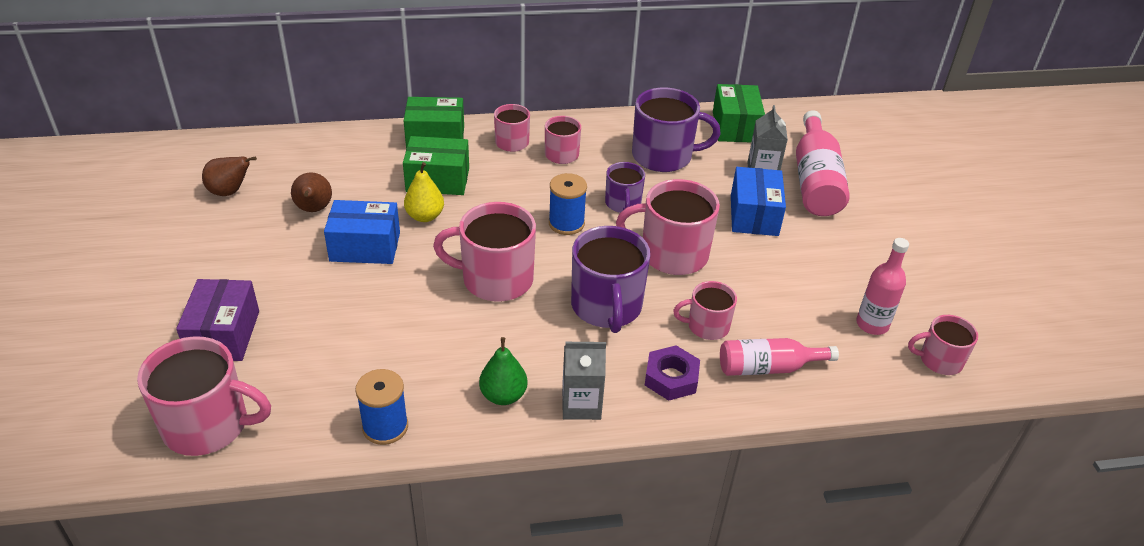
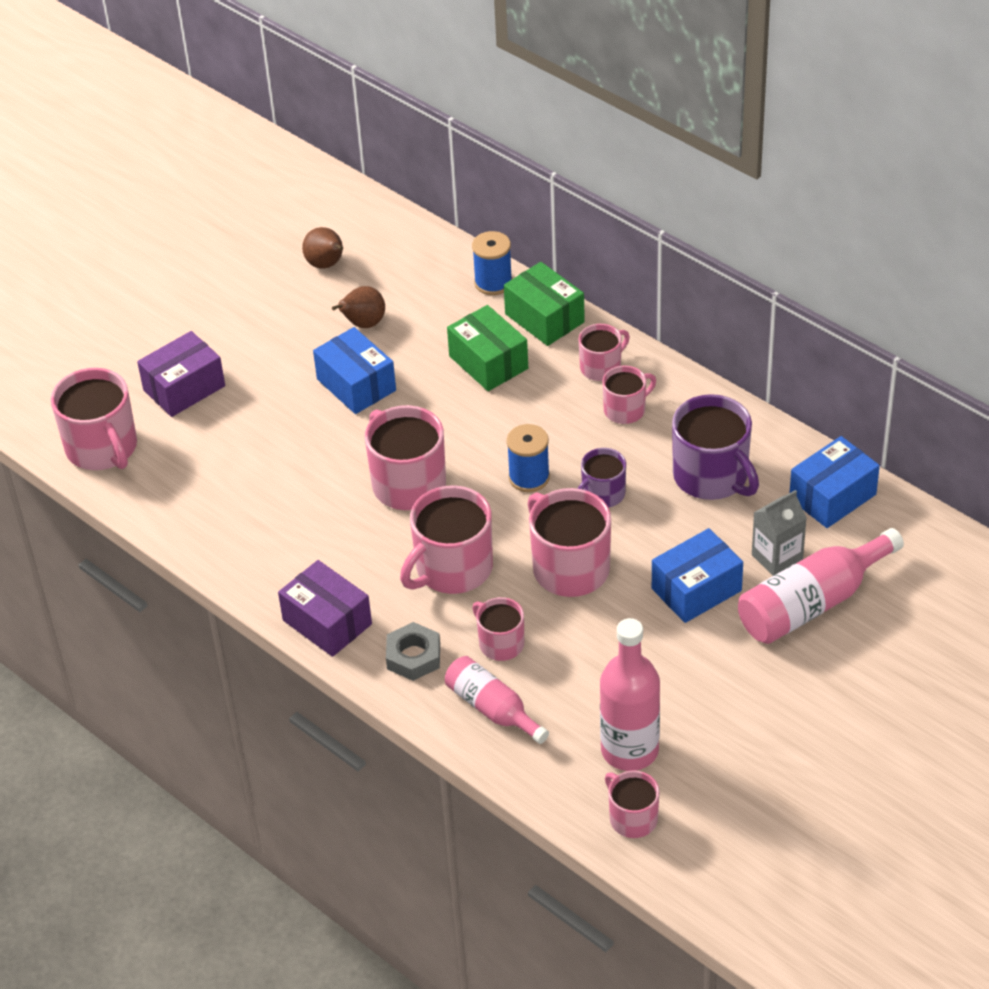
camera: 55 degrees right, 5 degrees up
(385, 427) = (193, 533): blue spool -> blue spool (493, 282)
(425, 216) = (433, 389): yellow pear -> none
(503, 395) = (289, 573): green pear -> none
(581, 404) = (327, 622): grey carton -> purple box
(607, 307) = (452, 569): purple mug -> pink mug
(671, 378) = (413, 656): purple nut -> grey nut
(735, 127) = (832, 496): green box -> blue box
(872, 324) = (629, 750): pink bottle -> pink bottle, size x1.55

